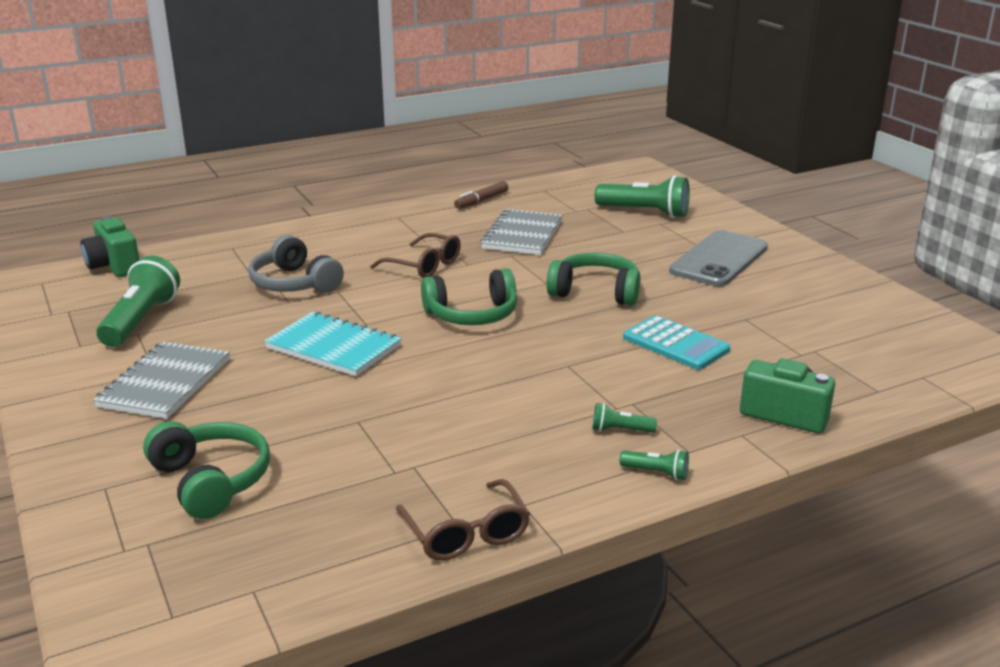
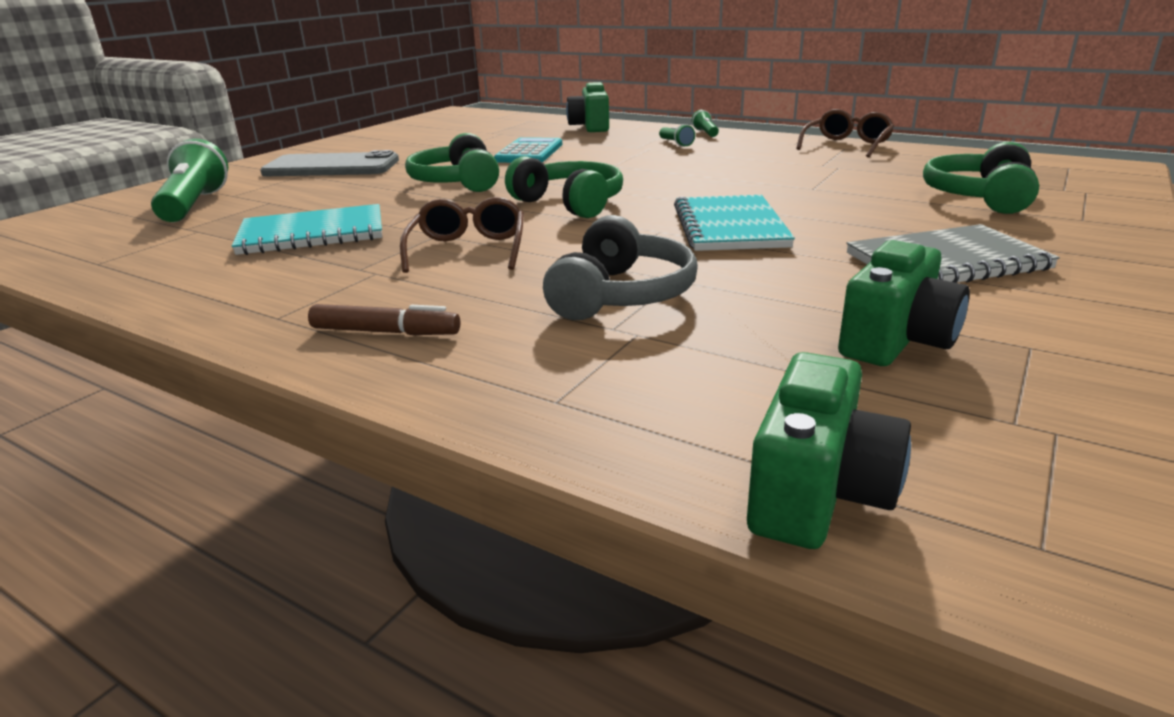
camera: 120 degrees left, 0 degrees up
(141, 320) = (896, 341): green flashlight -> green camera
(481, 200) = (164, 285): brown marker -> brown marker (385, 332)
(522, 235) = (312, 234): grey notebook -> turquoise notebook

